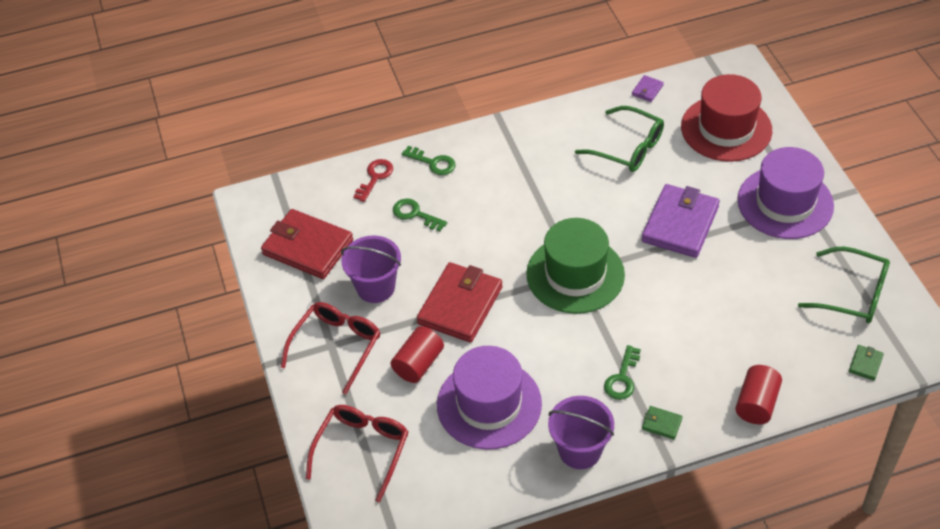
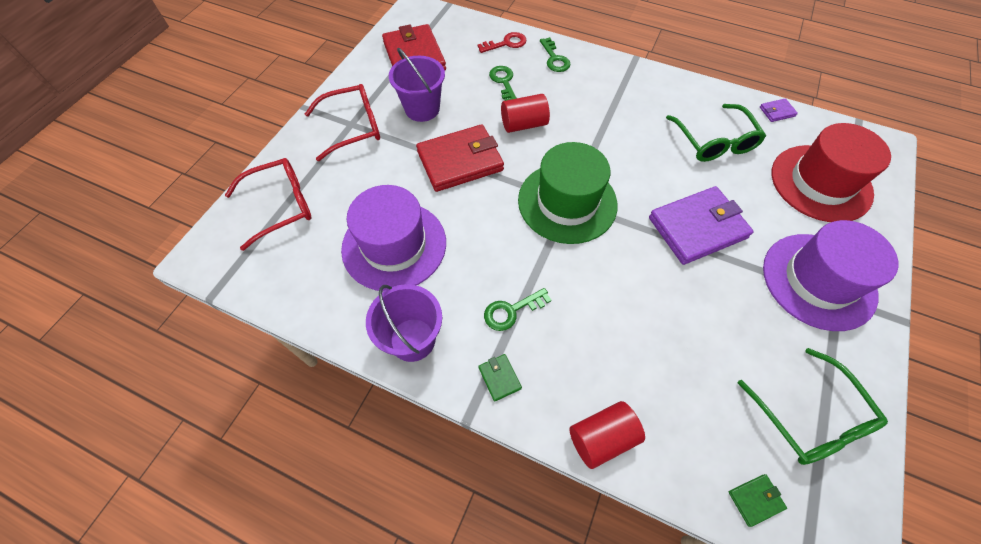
camera: 40 degrees right, 10 degrees up
(418, 364) = (385, 178): red cylinder -> red cylinder (524, 124)

